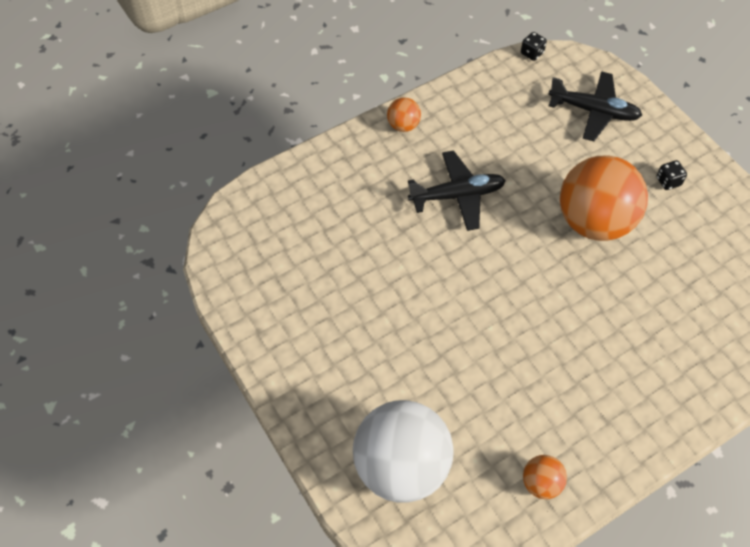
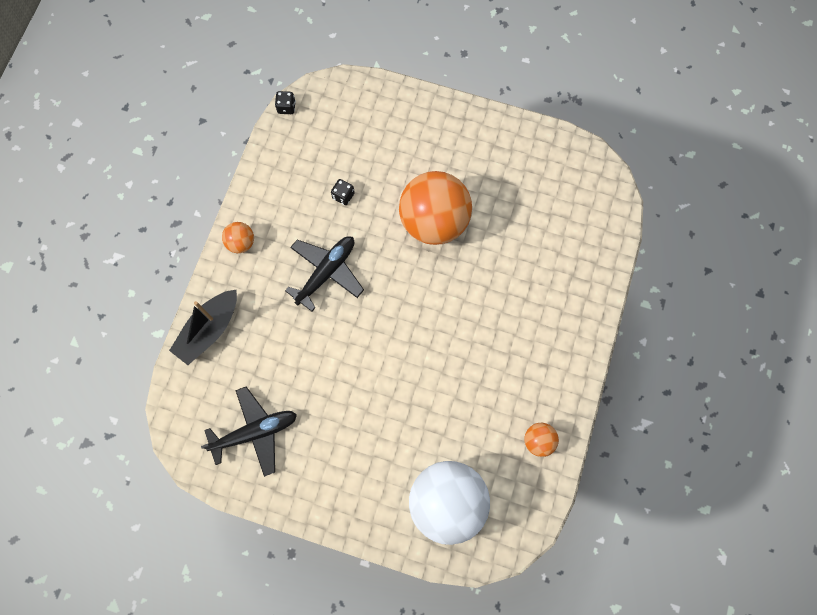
camera: 40 degrees left, 15 degrees up
(317, 171) = (209, 330): none -> black boat
(594, 111) = (368, 127): black plane -> black plane (255, 432)
(668, 181) = (459, 150): black dice -> black dice (343, 196)

